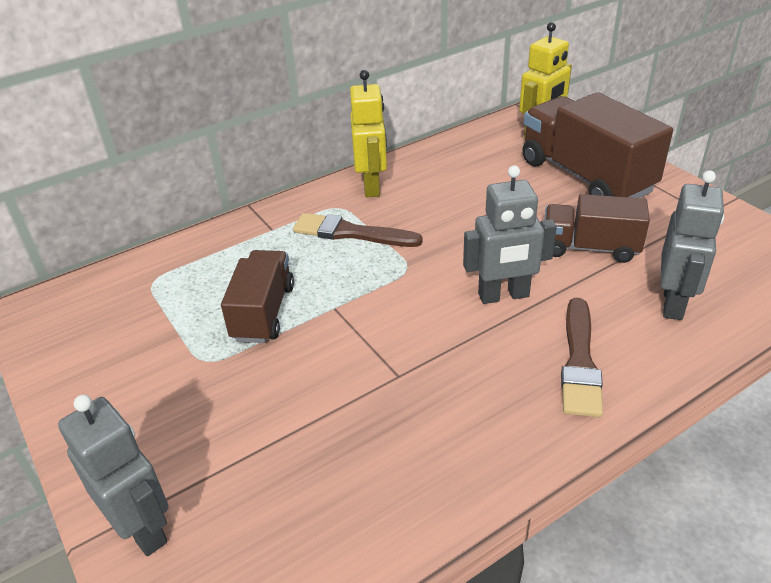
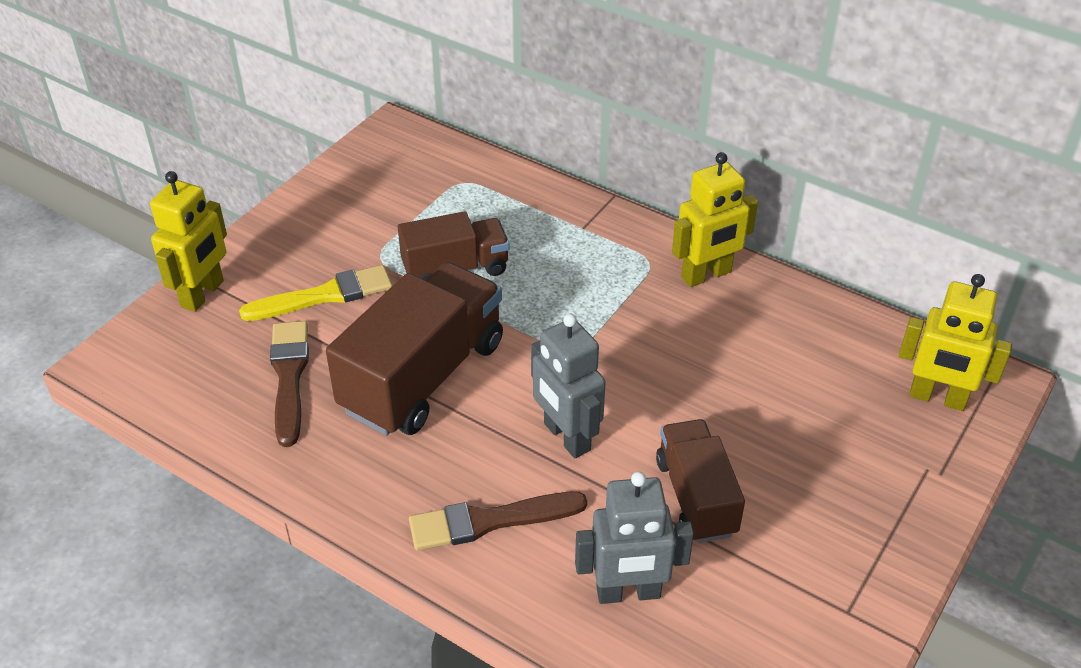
camera: 65 degrees right, 5 degrees up
(142, 528) = (203, 294): grey robot -> yellow robot
(229, 414) = (325, 295): none -> yellow brush
(351, 233) = (609, 287): brown brush -> brown brush (289, 377)
(585, 176) = (857, 466): brown truck -> brown truck (423, 376)

